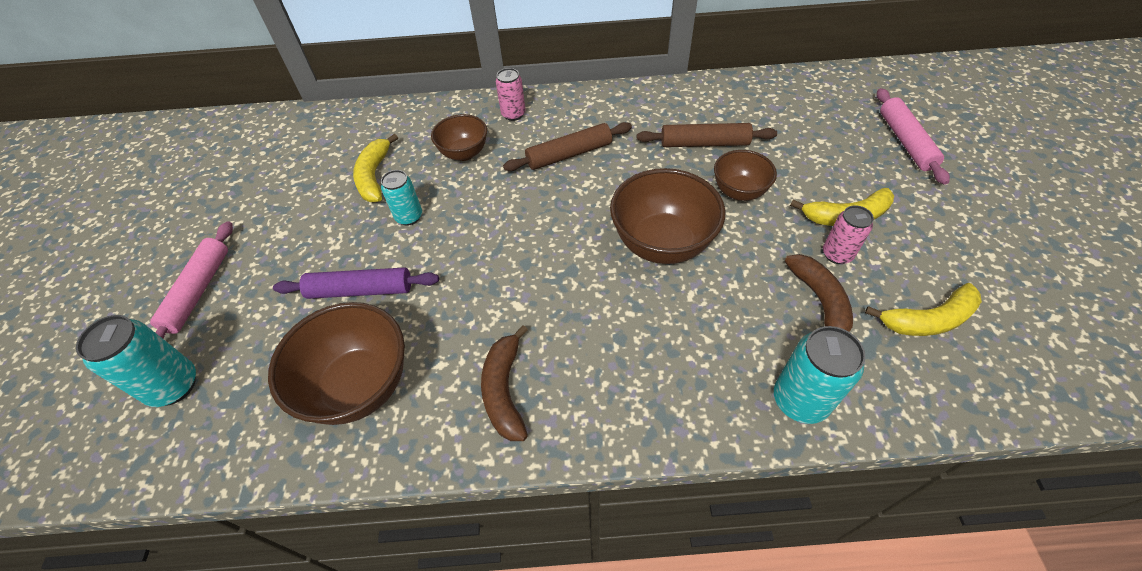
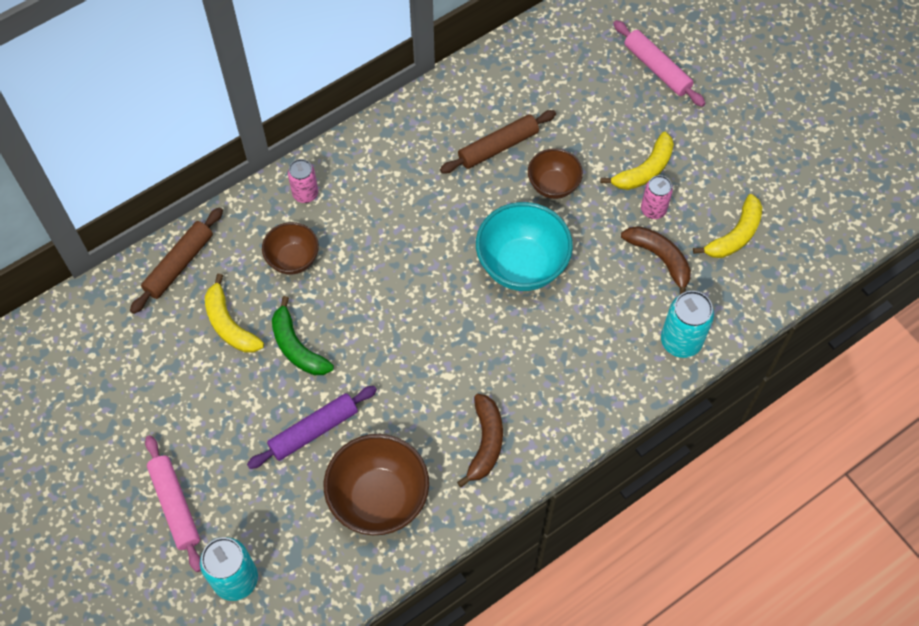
camera: 35 degrees left, 10 degrees up
(409, 217) = (297, 347): turquoise can -> green banana
(504, 390) = (485, 443): brown banana -> brown banana turned 135 degrees counterclockwise
(569, 154) = (389, 214): brown rolling pin -> brown rolling pin (179, 264)
(662, 243) = (522, 265): brown bowl -> turquoise bowl

